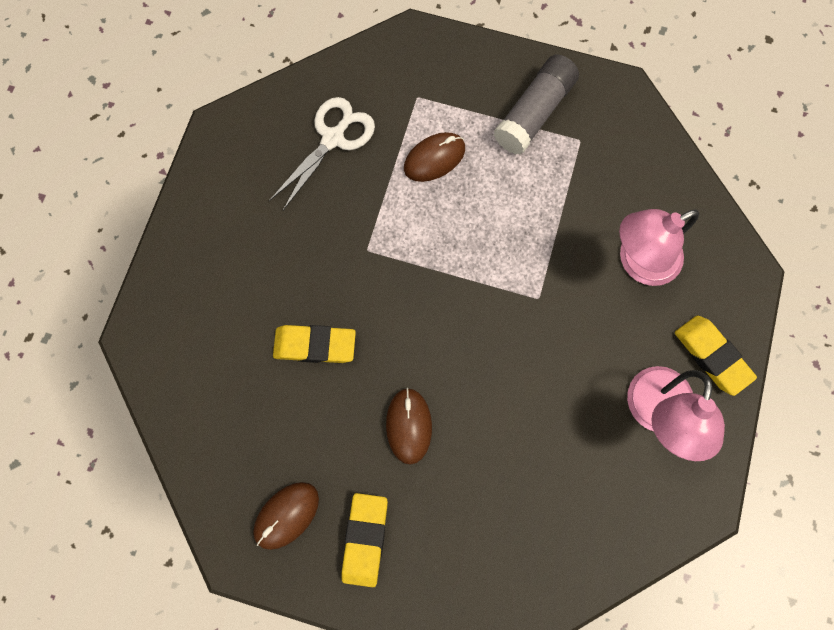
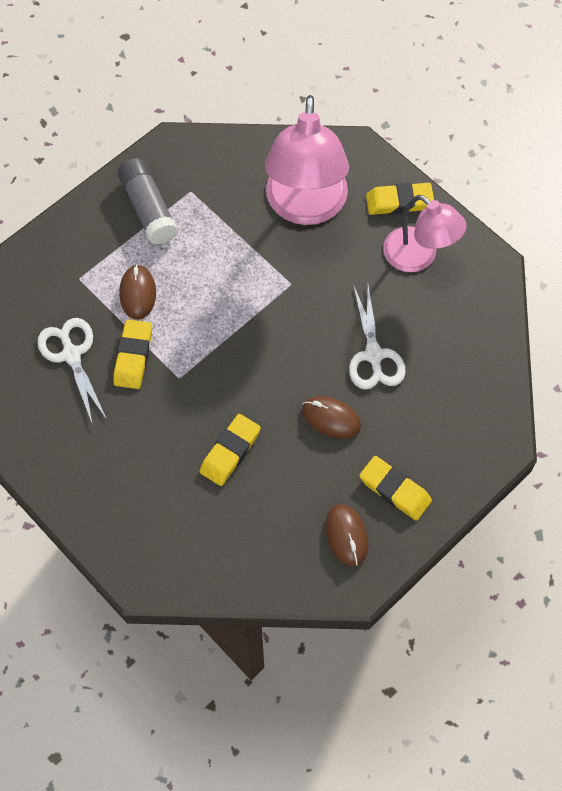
camera: 60 degrees left, 10 degrees down
(364, 195) = (133, 356): none -> yellow eraser
(508, 430) = (373, 355): none -> white scissors
(638, 262) = (305, 207): pink lamp -> pink lamp, size x1.57

